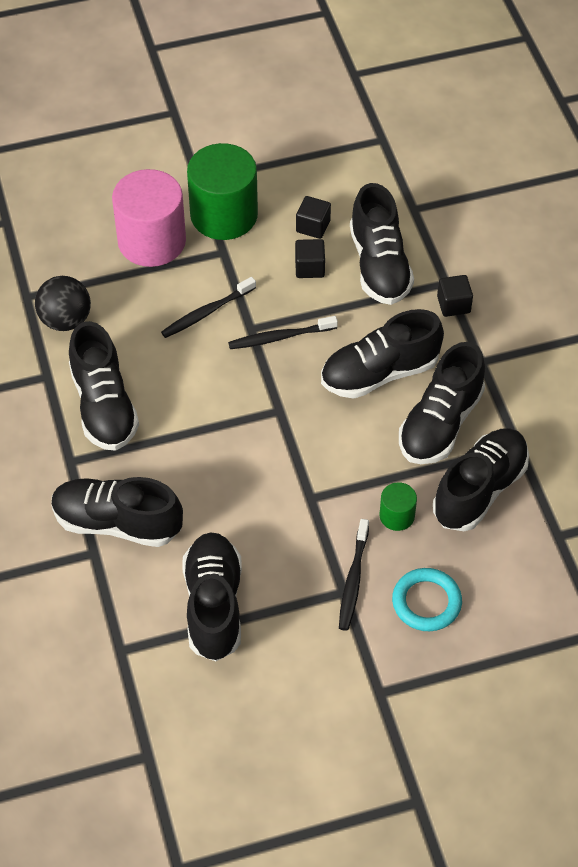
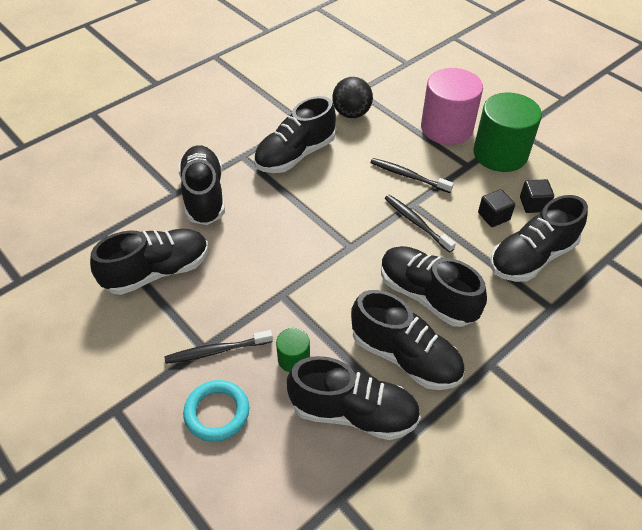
camera: 65 degrees right, 5 degrees down
(440, 423) = (405, 356): black shoe -> black shoe turned 150 degrees counterclockwise
(453, 304) = (534, 322): black cube -> none

